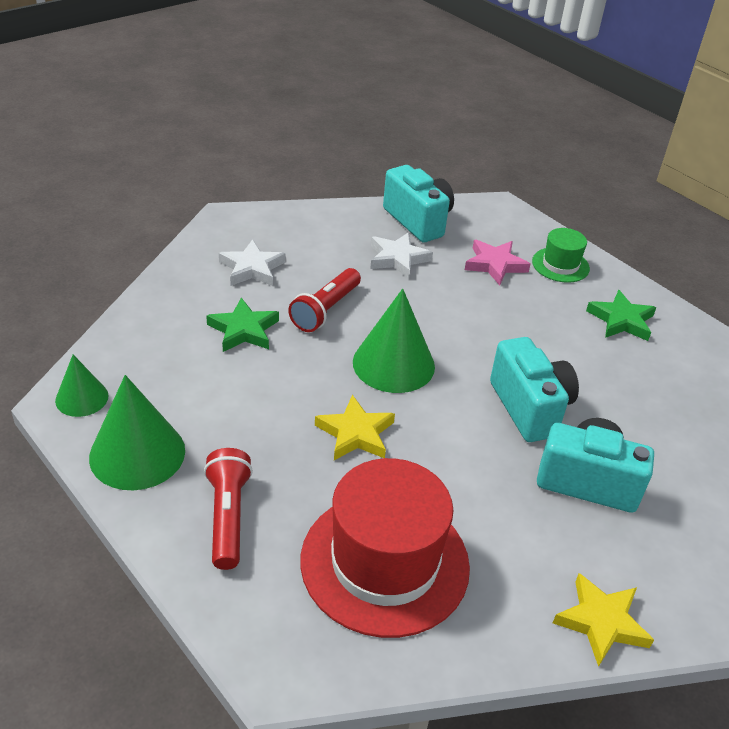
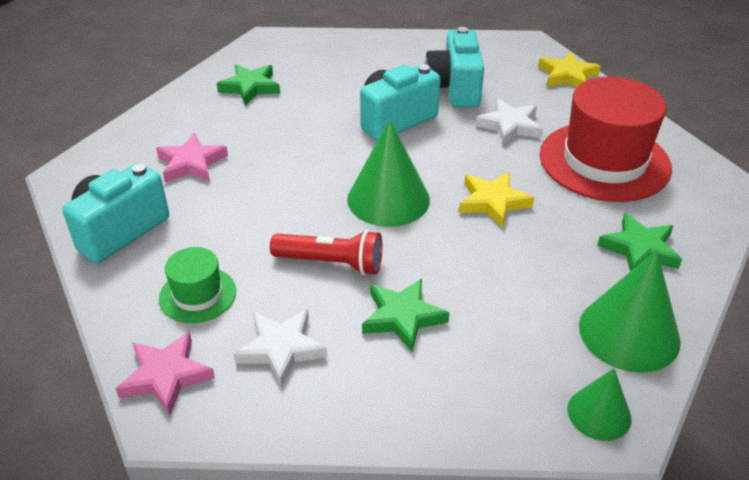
camera: 105 degrees left, 0 degrees up
(228, 516) = (639, 249): red flashlight -> green star
(260, 221) = (166, 376): none -> pink star
(398, 258) = (207, 231): white star -> white star (510, 126)
(560, 265) = (175, 125): green hat -> green hat (197, 295)

